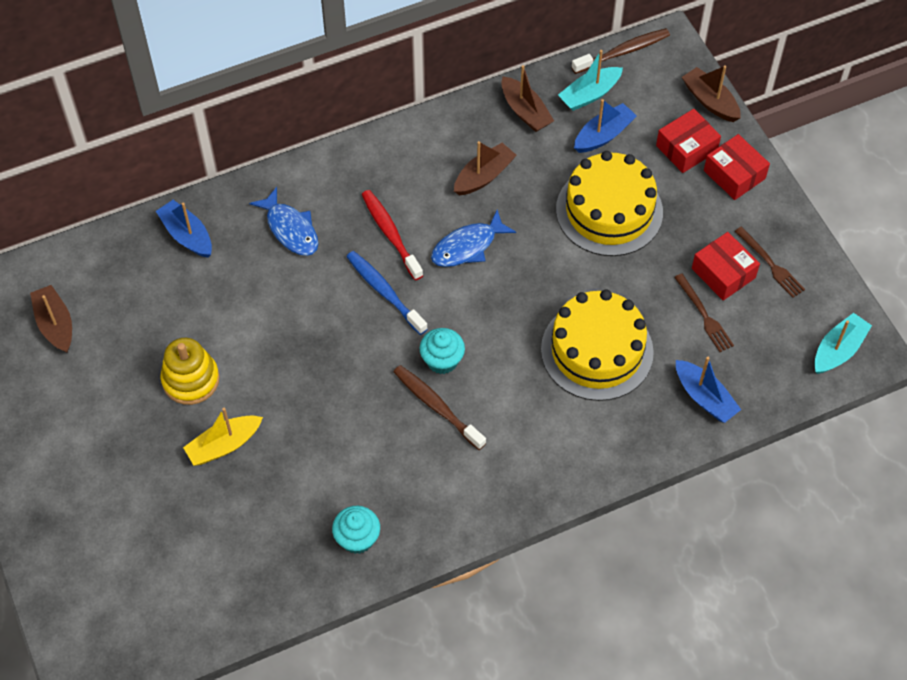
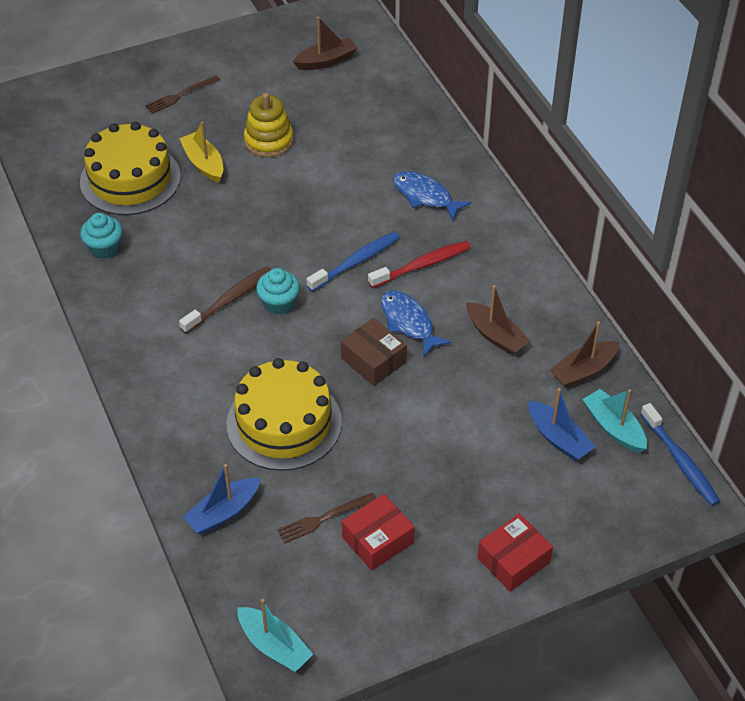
camera: 90 degrees right, 10 degrees down
(187, 235) = (416, 131): blue boat -> none
(290, 229) = (425, 196): blue fish -> blue fish turned 75 degrees clockwise
(516, 276) = (373, 360): none -> brown box
(609, 211) = (457, 439): yellow cake -> yellow cake (130, 179)
(622, 52) = (680, 460): brown toothbrush -> blue toothbrush
(686, 148) = (547, 515): red box -> none
(710, 101) = (618, 543): brown boat -> none
(770, 264) = (390, 587): brown fork -> brown fork (180, 95)

